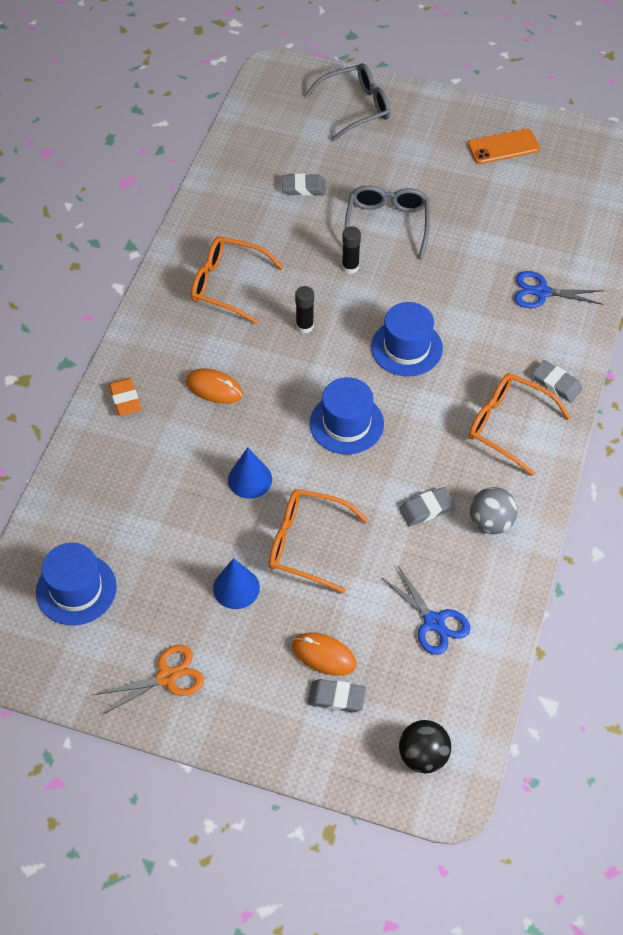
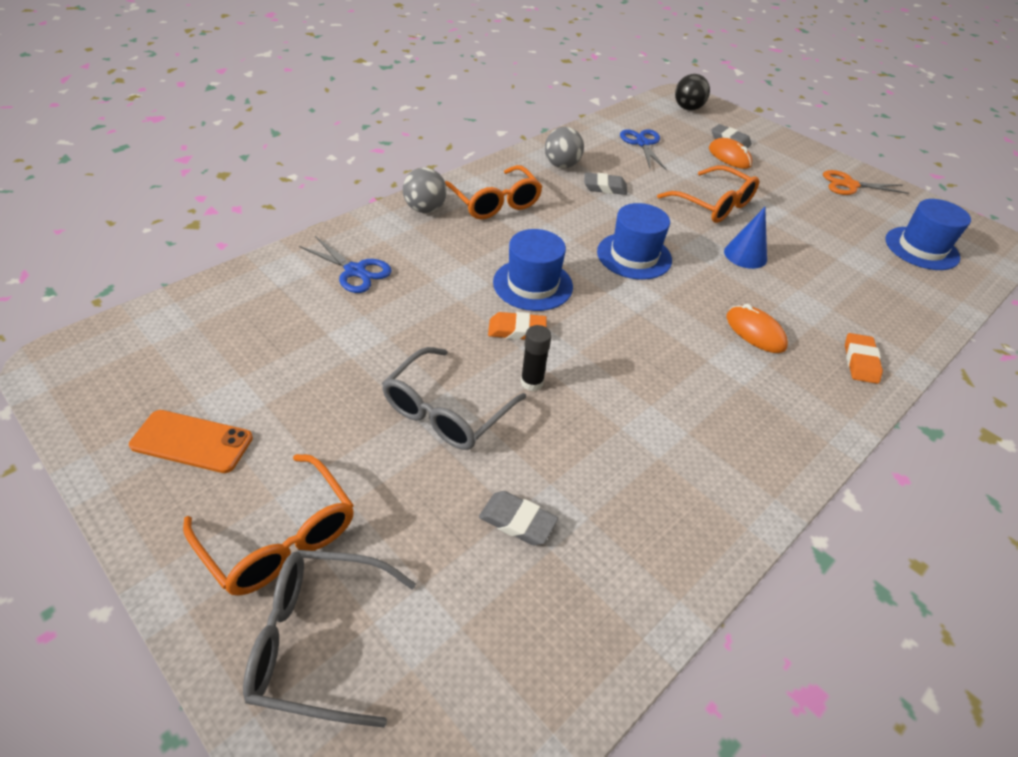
camera: 155 degrees left, 10 degrees down
(228, 285) = (696, 430): orange glasses -> orange glasses (279, 536)
(236, 588) = (782, 204): blue cone -> none
(304, 326) = (626, 346): black glue stick -> none
(388, 301) = (517, 330): none -> orange eraser
(556, 384) = (425, 209): grey eraser -> grey ball

